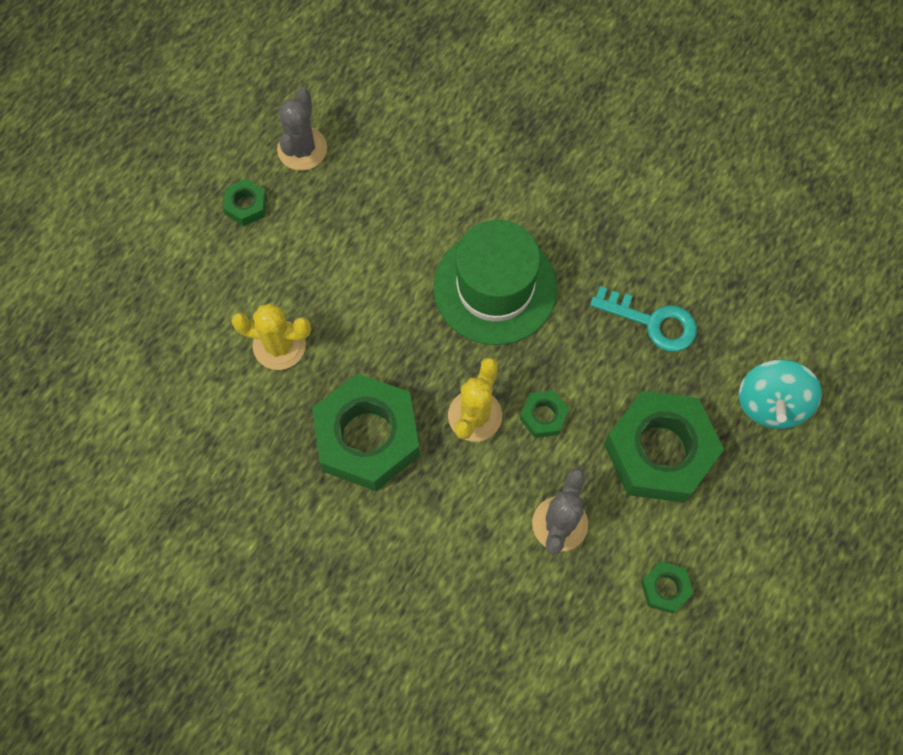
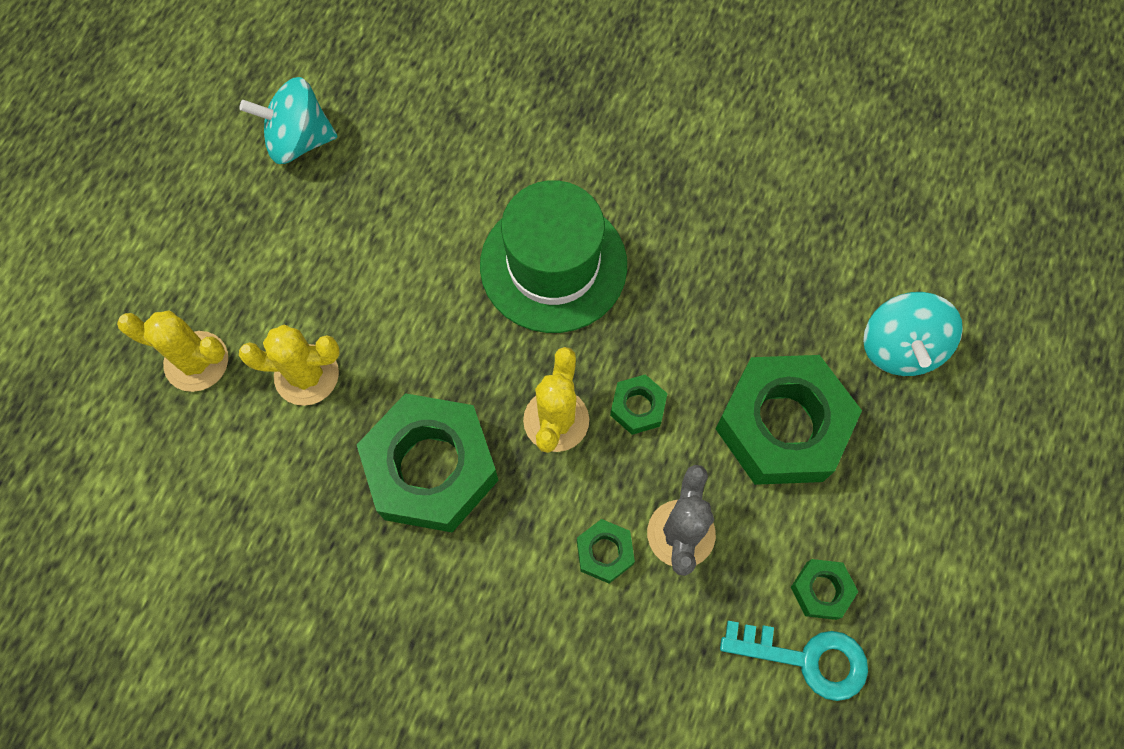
camera: 10 degrees left, 0 degrees up
(193, 320) = (196, 361): none -> yellow cactus
(246, 205) = (242, 216): green nut -> green nut (604, 552)
(302, 149) = (299, 140): grey cactus -> turquoise spinning top
(652, 322) = (744, 275): turquoise key -> turquoise key (806, 658)

